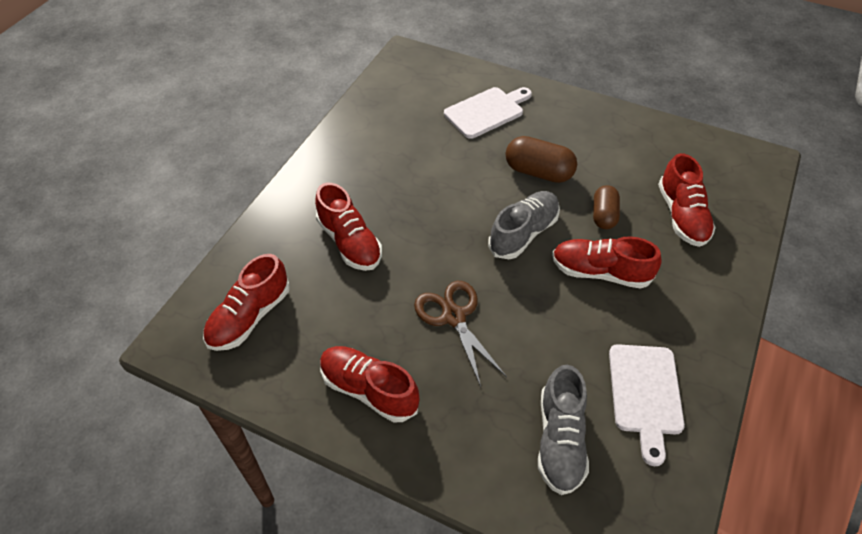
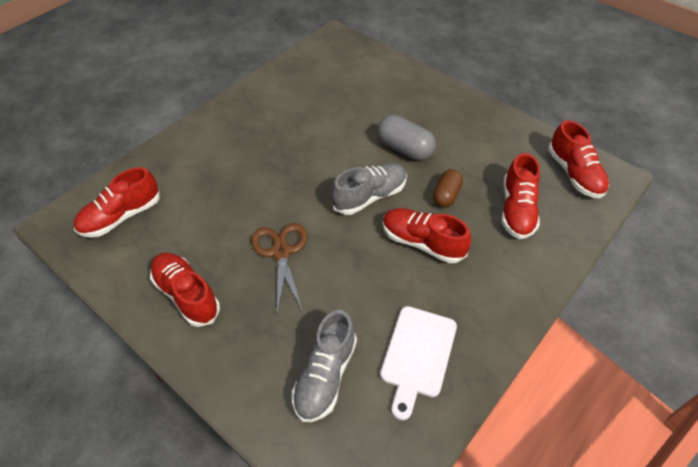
camera: 15 degrees right, 0 degrees up
(349, 242) = (224, 175): red shoe -> red shoe (574, 174)
(486, 111) = (382, 92): white cutting board -> none
(538, 172) = (404, 149): brown capsule -> grey capsule

